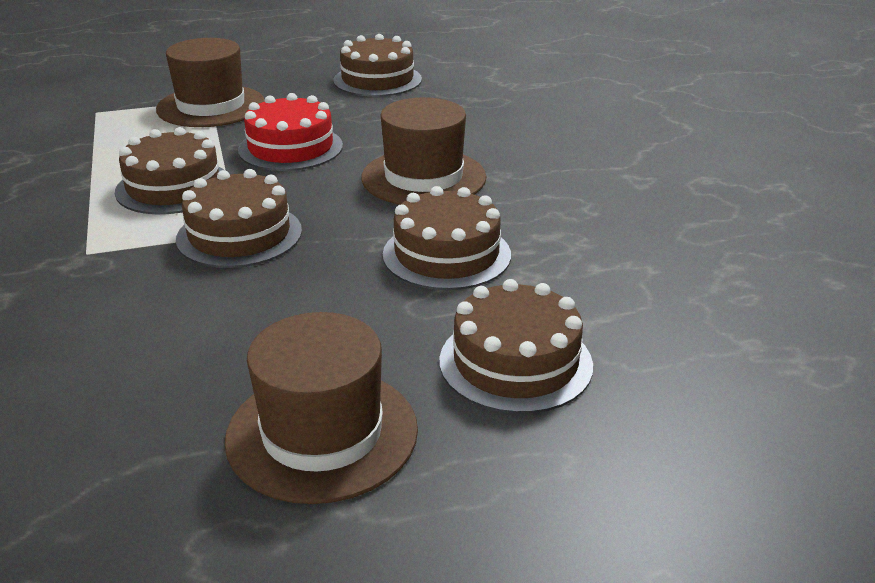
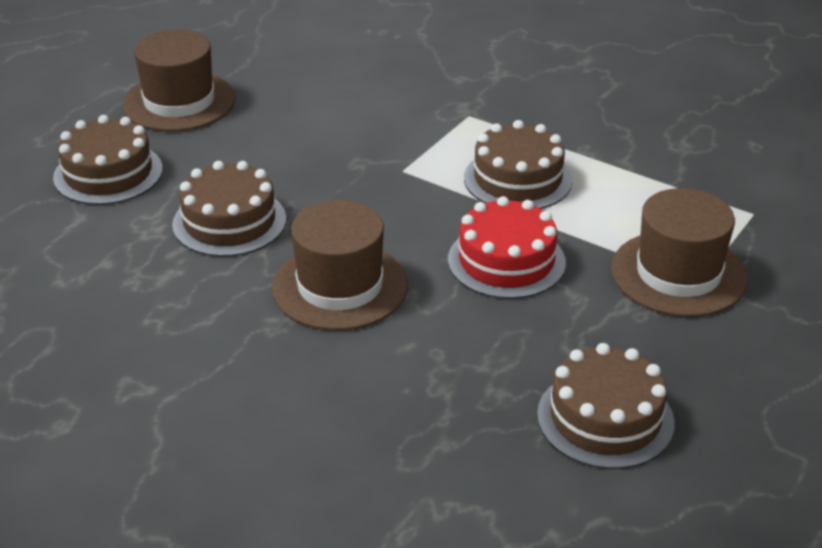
camera: 140 degrees right, 5 degrees up
(239, 235) = (397, 169): brown cake -> none

